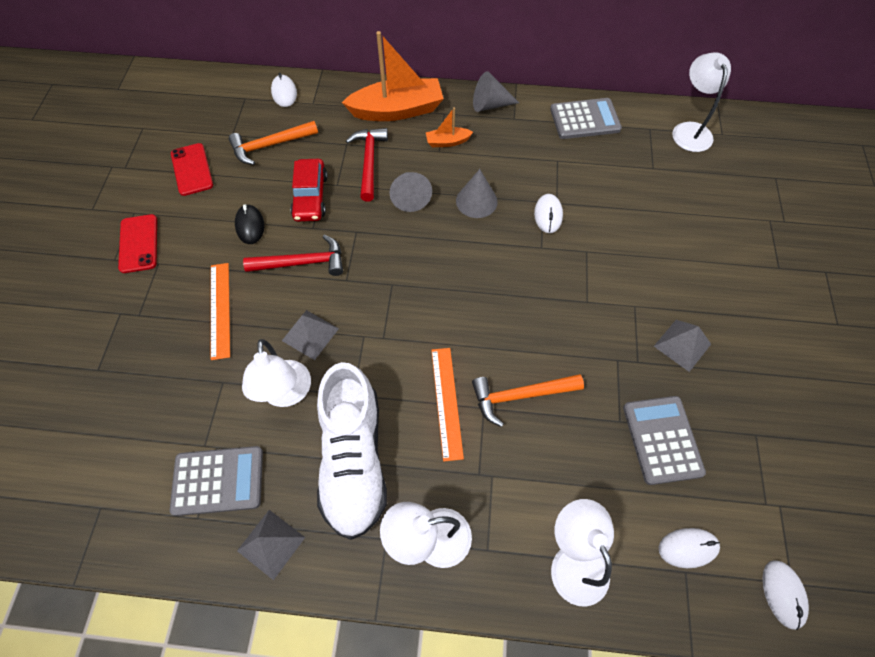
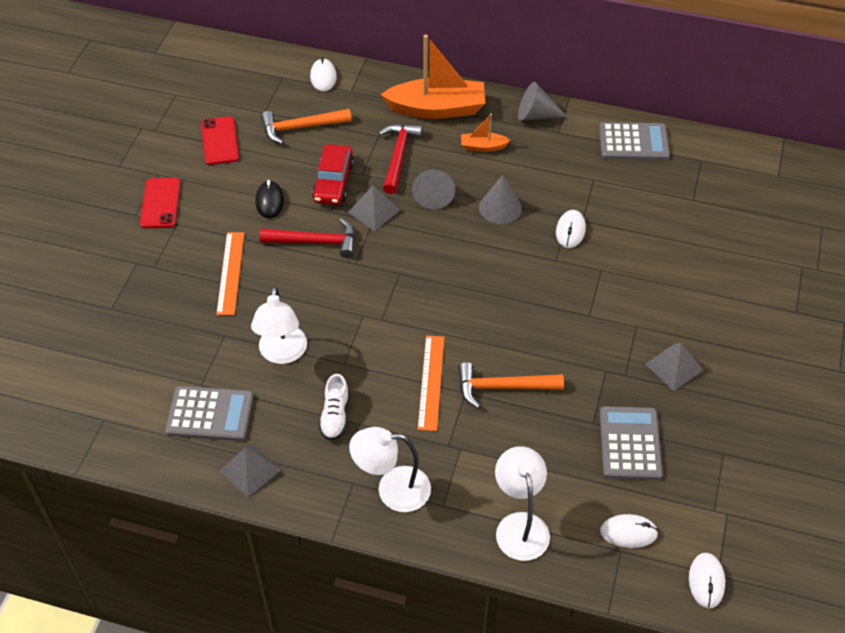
camera: 10 degrees right, 10 degrees down
(310, 334) = (312, 306): grey pyramid -> grey pyramid (374, 211)
(353, 459) = (335, 416): white shoe -> white shoe, size x0.44
(689, 130) = (744, 167): white lamp -> none

